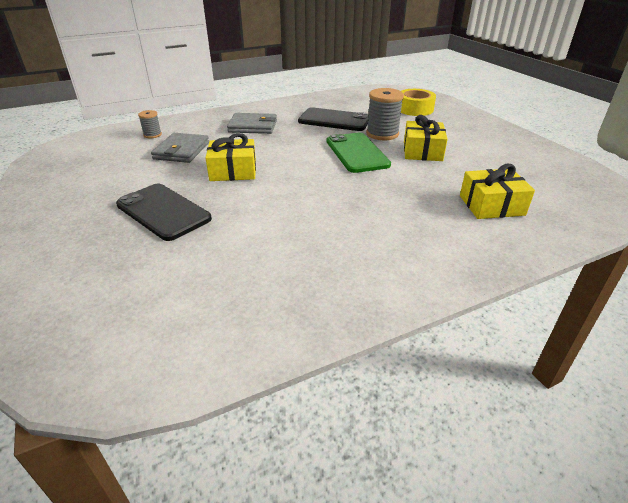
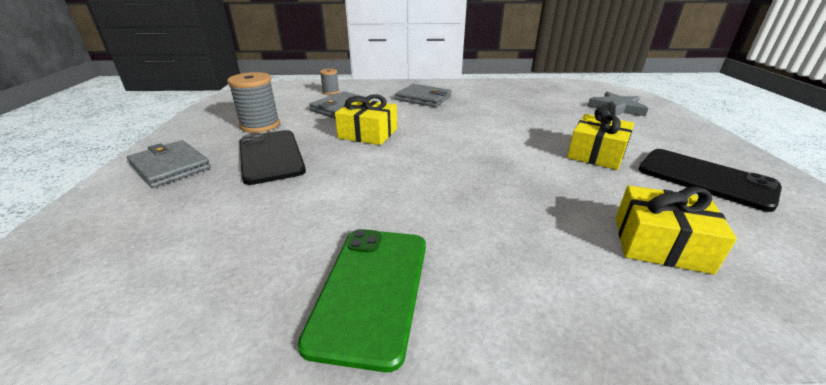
camera: 25 degrees right, 5 degrees down
(69, 245) = (170, 167): none -> grey wallet
(334, 120) = (511, 105): black phone -> black phone (705, 179)
(357, 153) = (511, 140): green phone -> green phone (371, 290)
(382, 134) = (557, 127): grey spool -> grey spool (260, 125)
(415, 109) = (616, 108): yellow tape -> grey star

